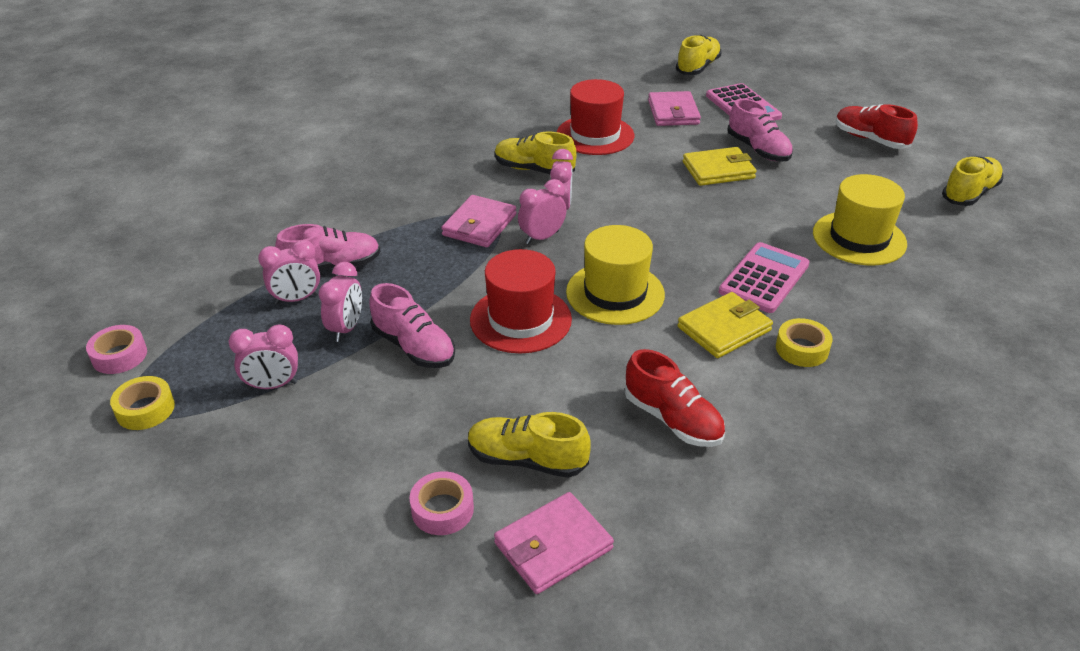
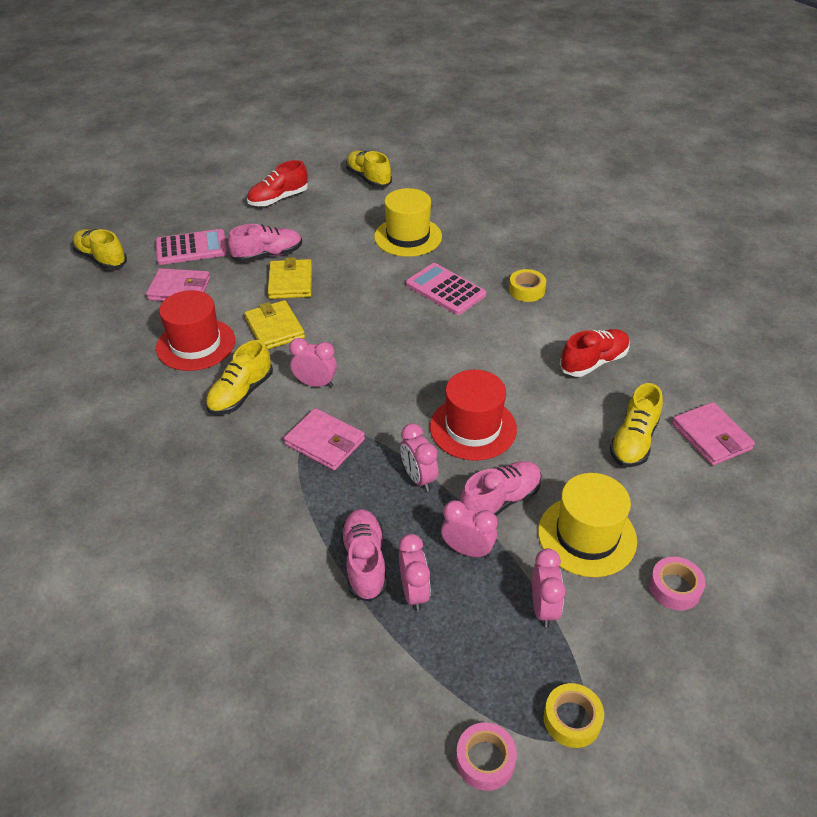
camera: 80 degrees left, 5 degrees up
(442, 509) = (684, 492): pink tape -> pink tape (674, 588)
(542, 237) = (358, 401): pink clock -> pink clock (419, 478)
(615, 293) = (448, 368): yellow hat -> yellow hat (587, 536)
(724, 329) = (500, 320): yellow wallet -> yellow wallet (274, 328)

